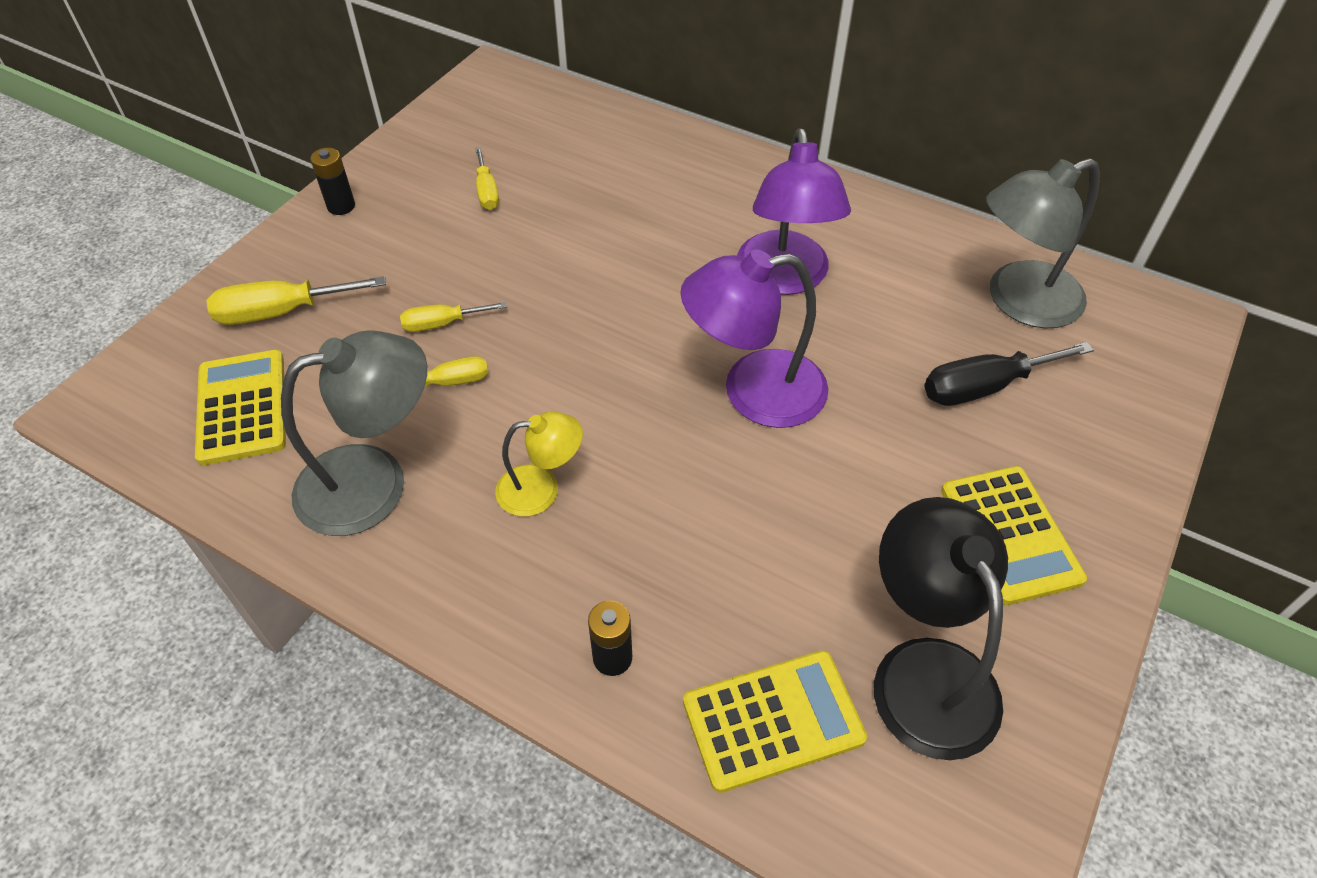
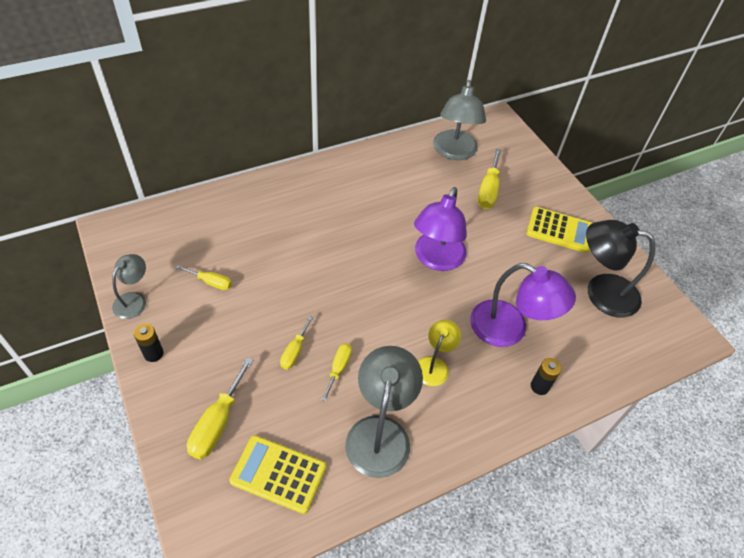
camera: 60 degrees left, 0 degrees up
(404, 149) = (134, 300): none -> grey lamp
(773, 720) = (597, 349): yellow calculator -> none
(784, 278) = (379, 209): purple lamp -> purple lamp (509, 329)
(984, 387) = (488, 190): black screwdriver -> yellow screwdriver

